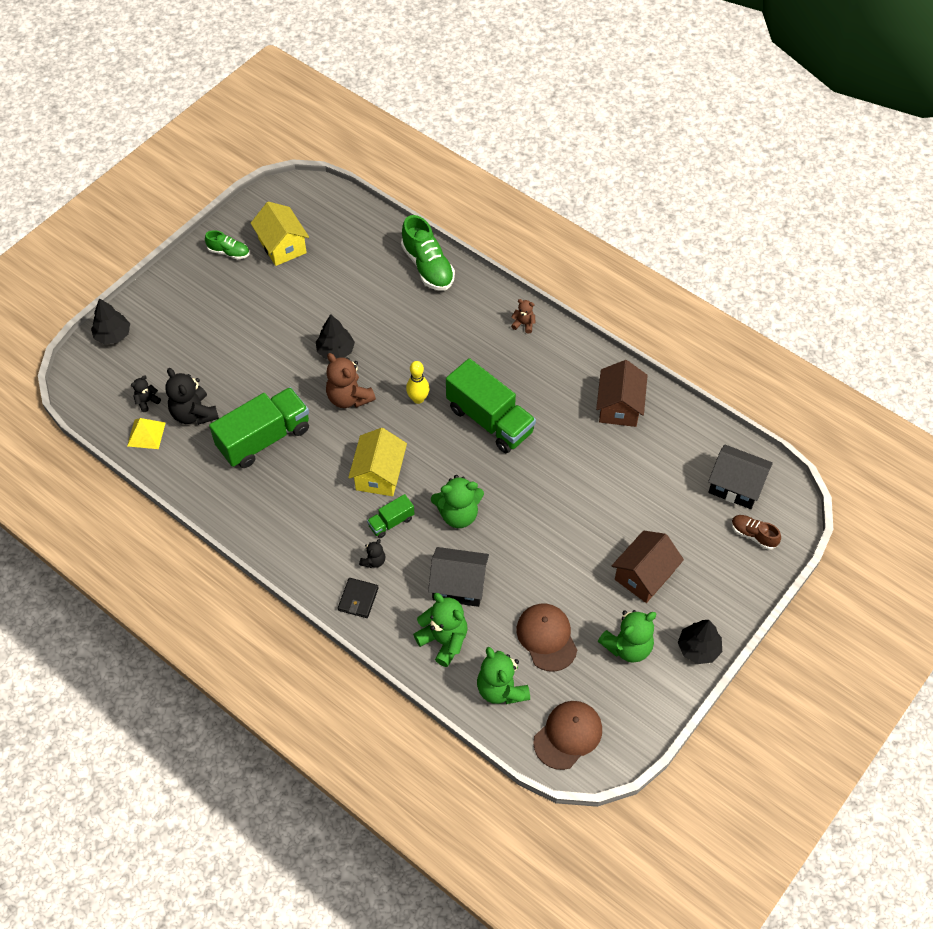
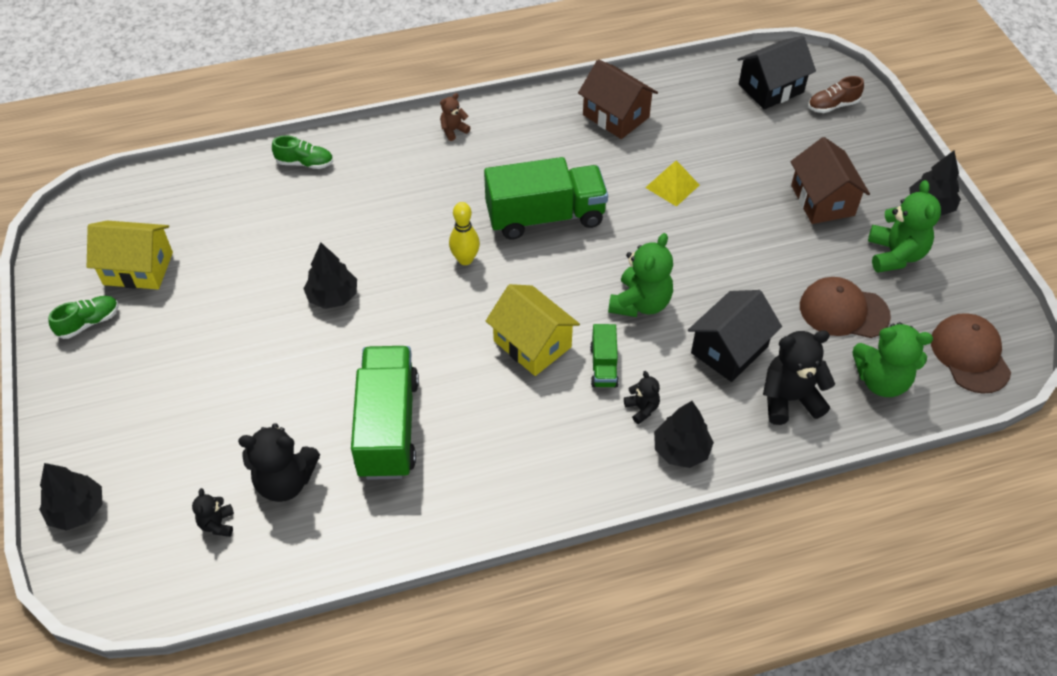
camera: 55 degrees left, 5 degrees down
(146, 434) = (266, 551): yellow pyramid -> yellow pyramid (672, 186)
(349, 398) = (407, 317): brown teddy bear -> none
(358, 599) = (681, 450): black wallet -> black tree
(428, 267) = (305, 163): green shoe -> green shoe, size x0.56
(444, 640) = (789, 399): green teddy bear -> black teddy bear

